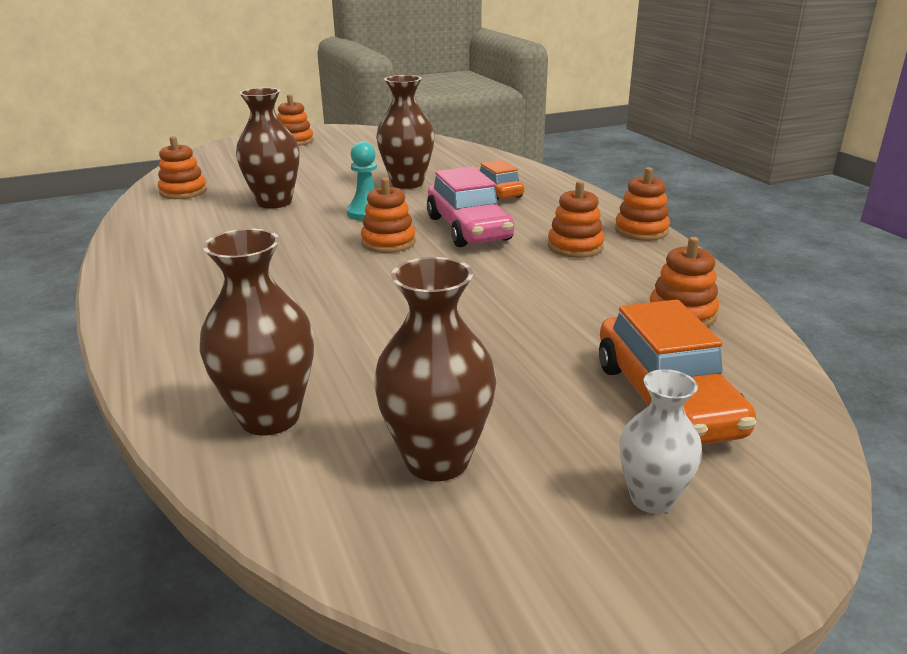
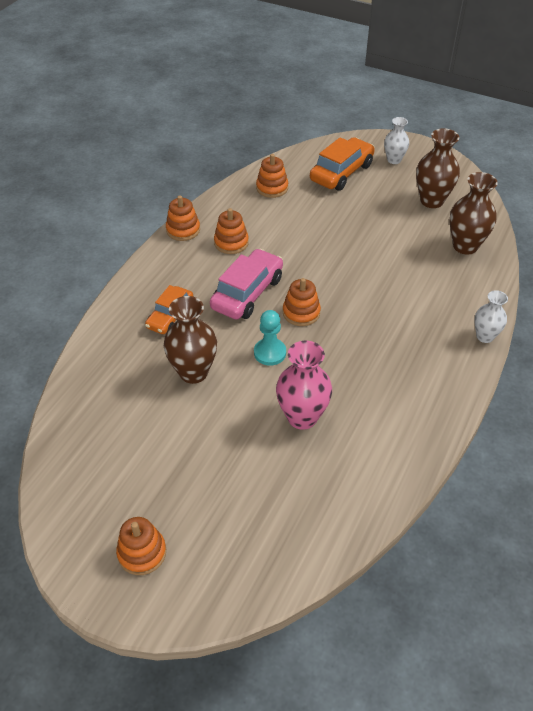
camera: 130 degrees left, 20 degrees up
(126, 326) = (485, 336): none -> white vase
(183, 192) = (342, 497): orange stacking toy -> none
(274, 202) = (302, 417): brown vase -> pink vase

